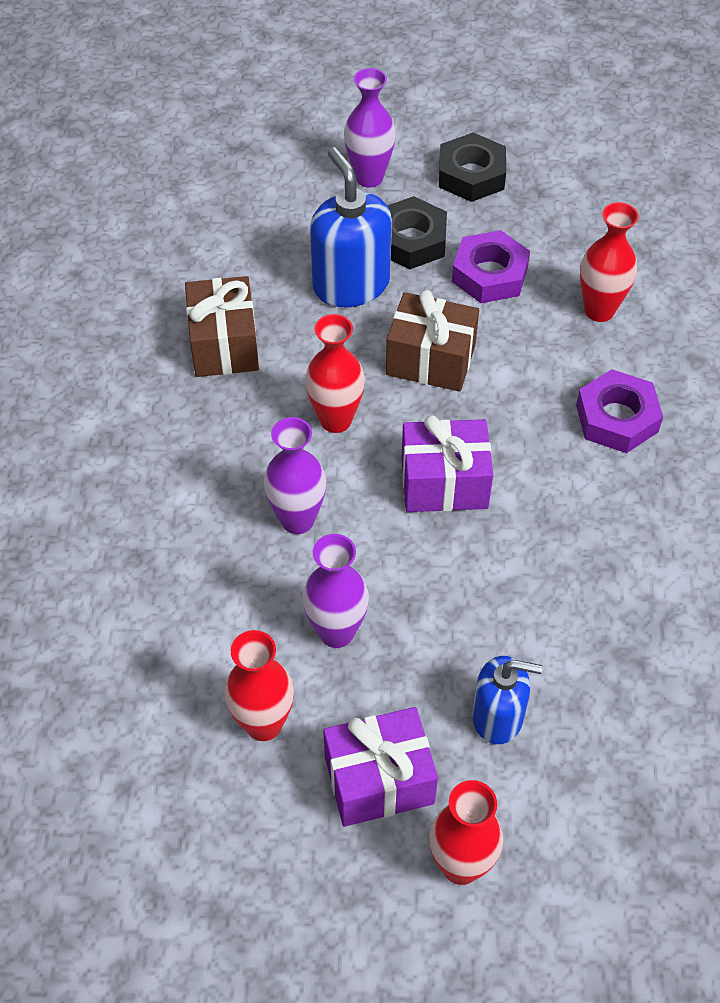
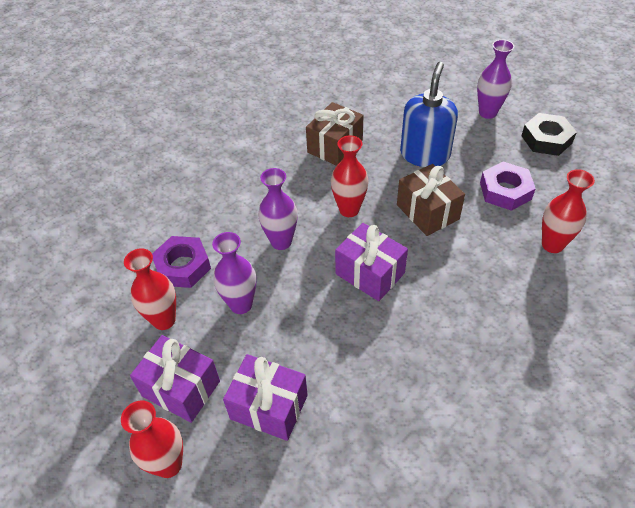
camera: 45 degrees right, 5 degrees down
(411, 240) = (478, 152): black nut -> none
(498, 716) = (269, 407): blue soap dispenser -> purple gift
(616, 418) = (503, 306): purple nut -> purple nut (183, 266)

